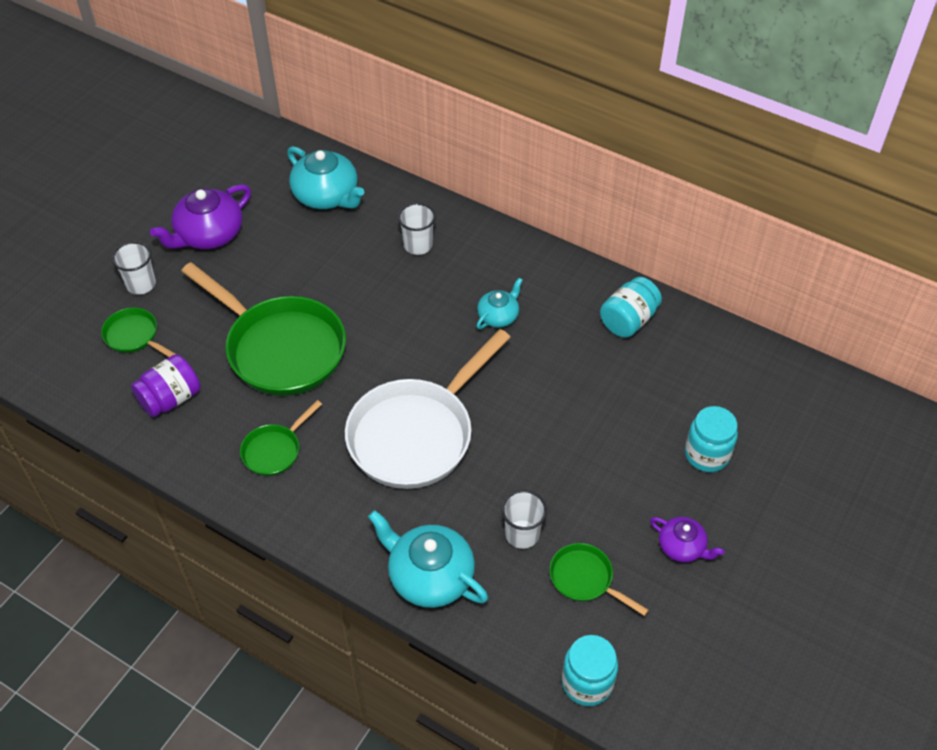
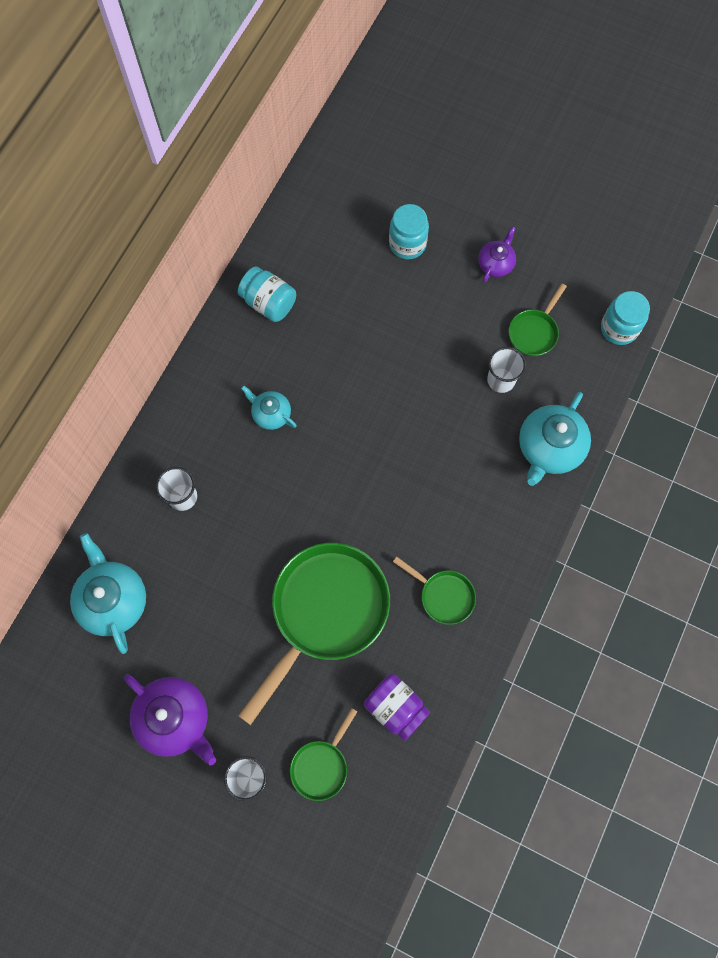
camera: 95 degrees left, 20 degrees up
(327, 196) = (113, 600): turquoise teapot -> turquoise teapot turned 60 degrees counterclockwise
(416, 434) = (412, 473): white pan -> none

